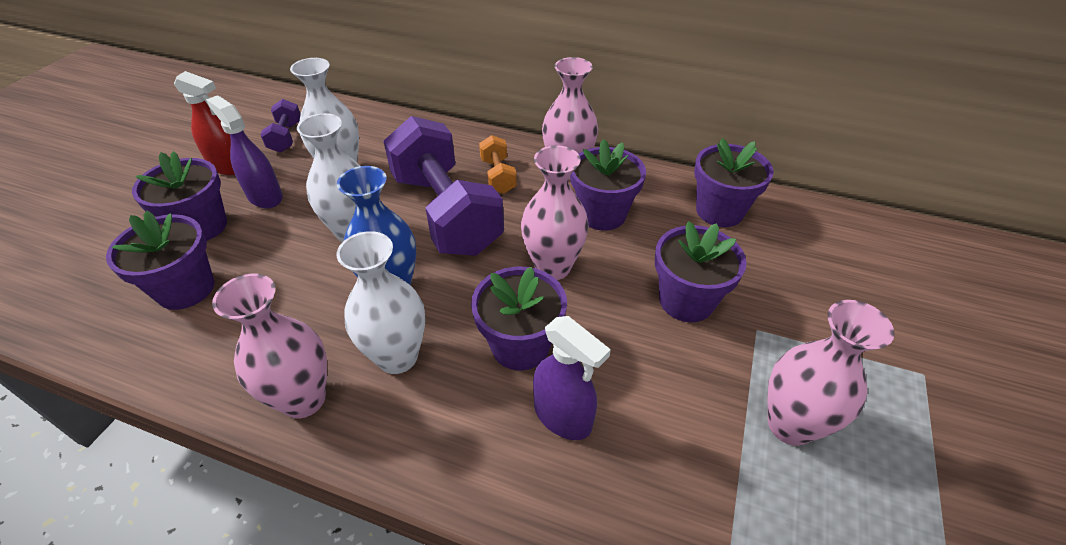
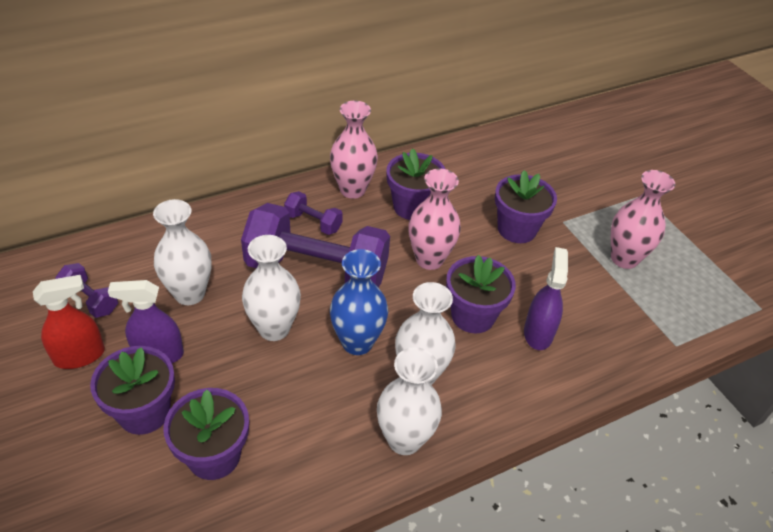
camera: 50 degrees left, 0 degrees up
(304, 399) = (404, 439): pink vase -> white vase
(498, 176) = (313, 222): orange dumbbell -> purple dumbbell
(563, 416) = (538, 333): purple spray bottle -> purple spray bottle turned 75 degrees counterclockwise
(719, 211) = (470, 163): purple flower pot -> none

